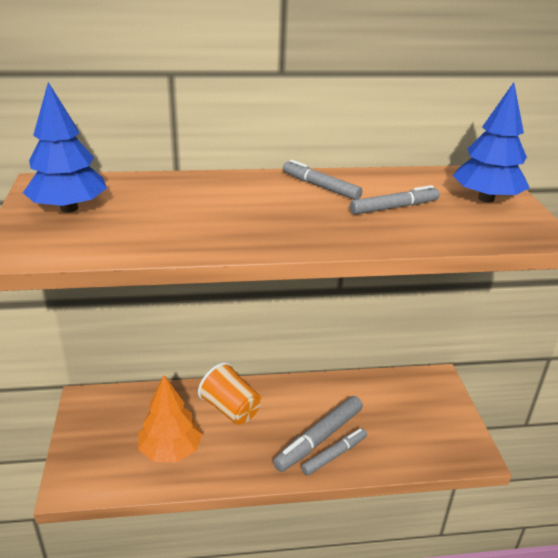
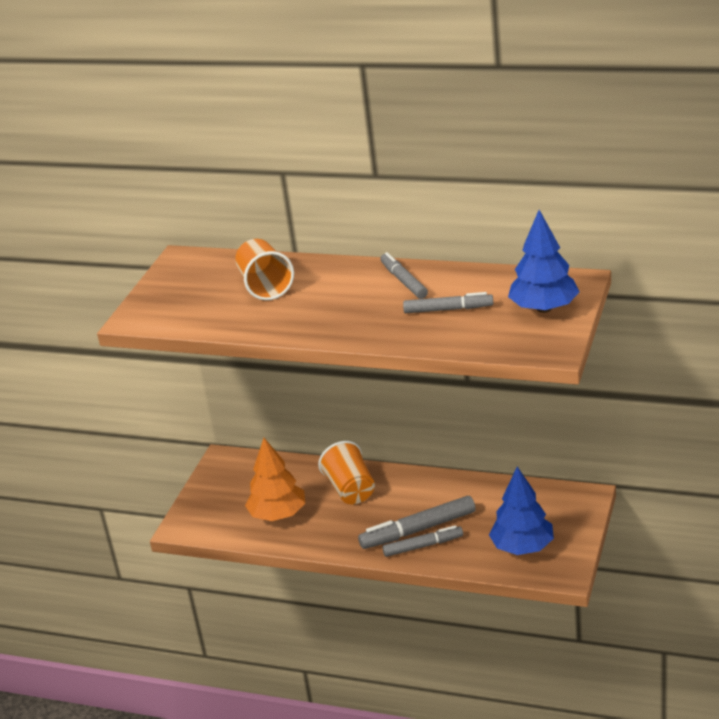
camera: 30 degrees right, 0 degrees up
(69, 208) = (188, 284): blue tree -> blue tree (522, 547)
(168, 202) = (265, 286): none -> orange cup

